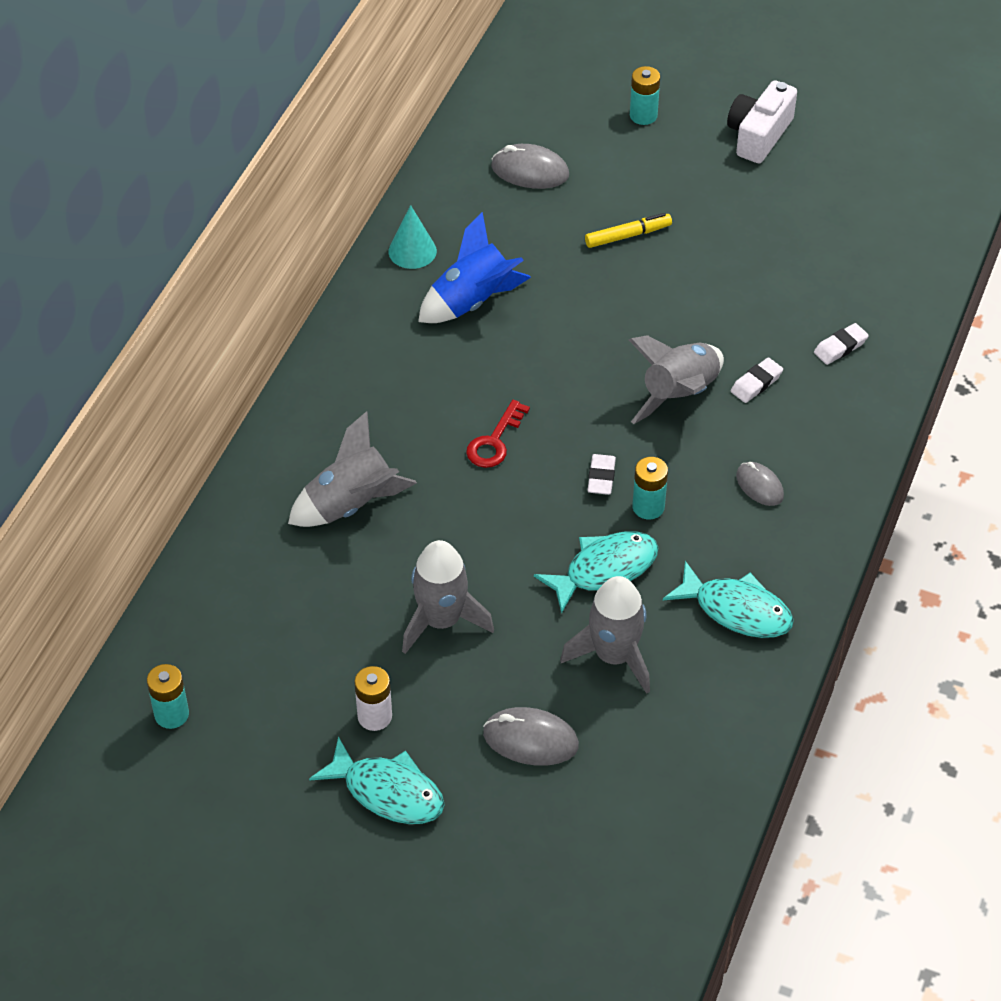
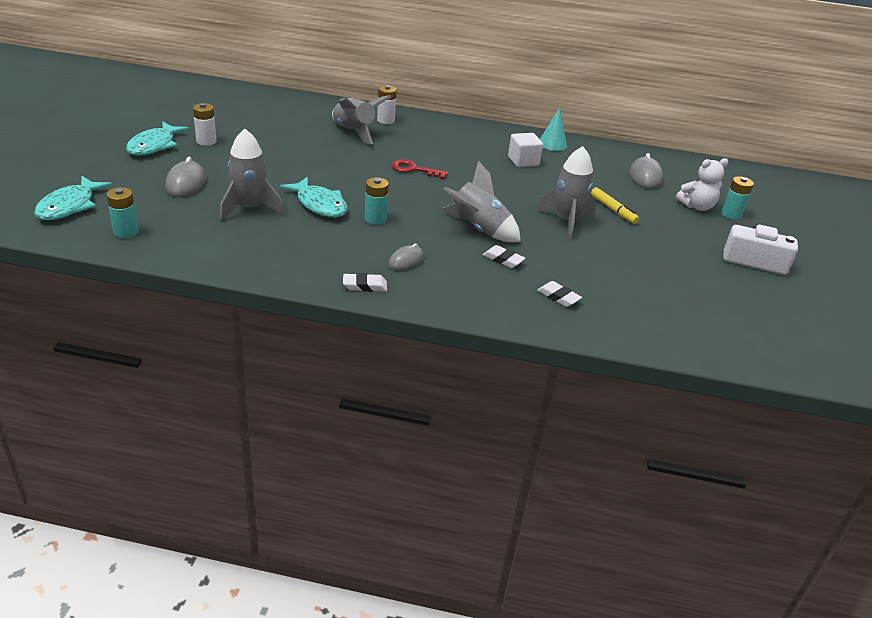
camera: 75 degrees right, 15 degrees down
(171, 714) = (210, 96): turquoise battery -> turquoise battery (126, 232)
(304, 455) = (385, 120): none -> white battery
(441, 620) = (274, 157): grey rocket -> grey rocket (566, 221)
(472, 301) = (523, 161): blue rocket -> white cube
(601, 477) = (396, 203): white eraser -> white eraser (365, 286)
(620, 143) = (697, 206): none -> white teddy bear
(736, 610) = (291, 252): turquoise fish -> turquoise fish (69, 206)

